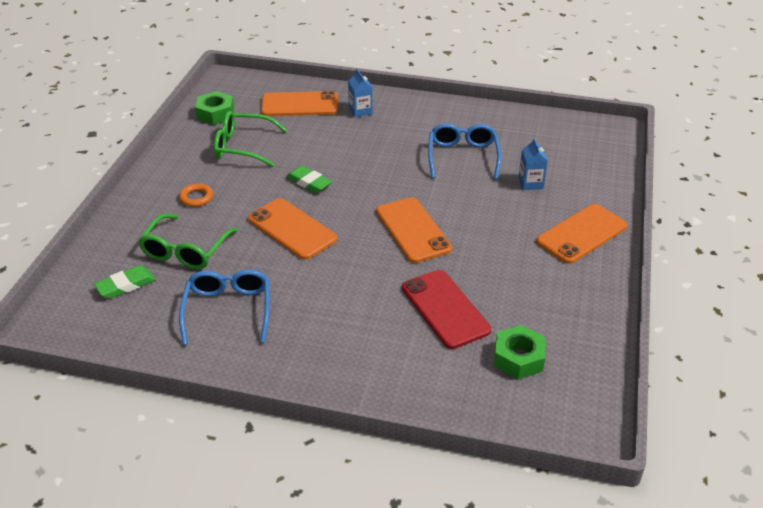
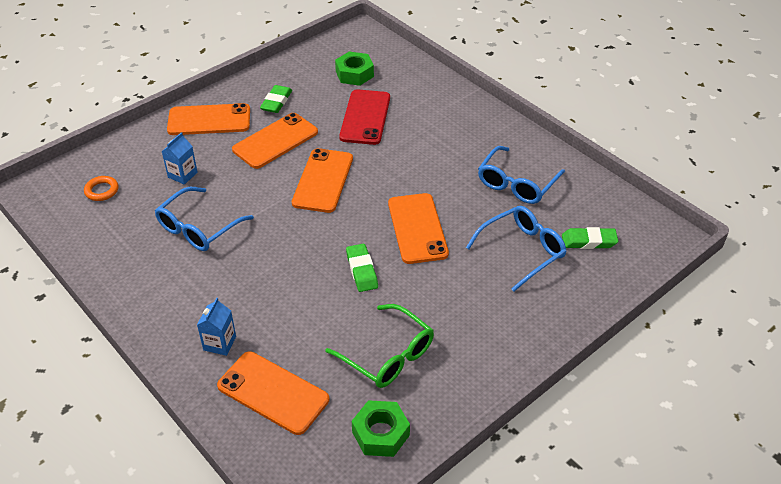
camera: 145 degrees left, 5 degrees up
(185, 250) = (522, 251): green glasses -> blue glasses
(196, 197) = (480, 307): orange ring -> orange ring (102, 191)
(498, 243) = (275, 141): none -> orange phone
(551, 281) = (276, 102): none -> green eraser

